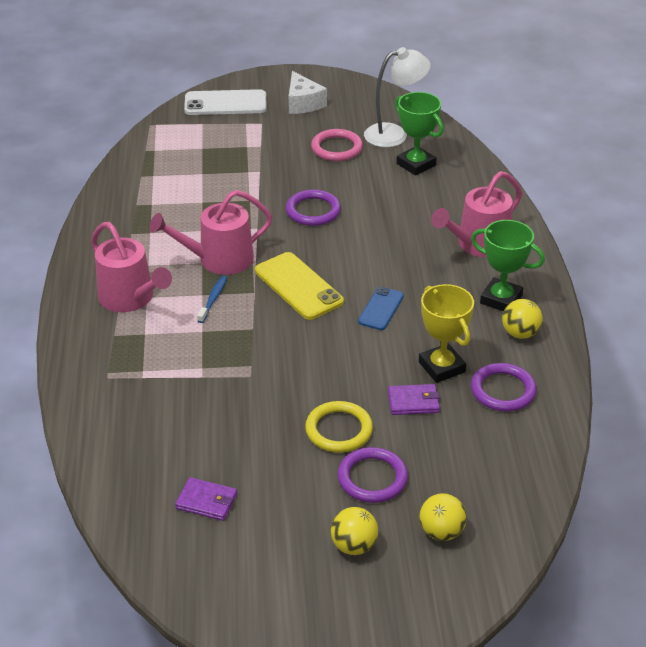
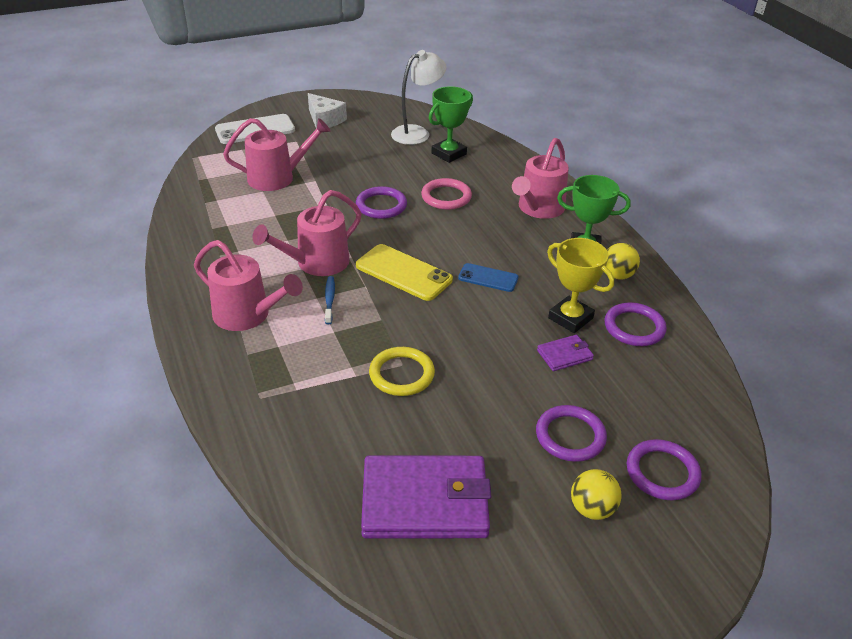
camera: 20 degrees left, 0 degrees up
(206, 501) = (425, 502): purple wallet -> purple wallet, size x2.20
(223, 161) = (277, 178): none -> pink watering can
(336, 148) = (374, 151): pink ring -> pink ring (446, 197)
(339, 430) = (513, 397): yellow ring -> yellow ring (401, 374)
(381, 309) = (488, 278): blue phone -> blue phone turned 75 degrees counterclockwise
(416, 164) = (449, 154): green trophy -> green trophy turned 75 degrees counterclockwise
(441, 532) = (662, 472): yellow ball -> purple ring

